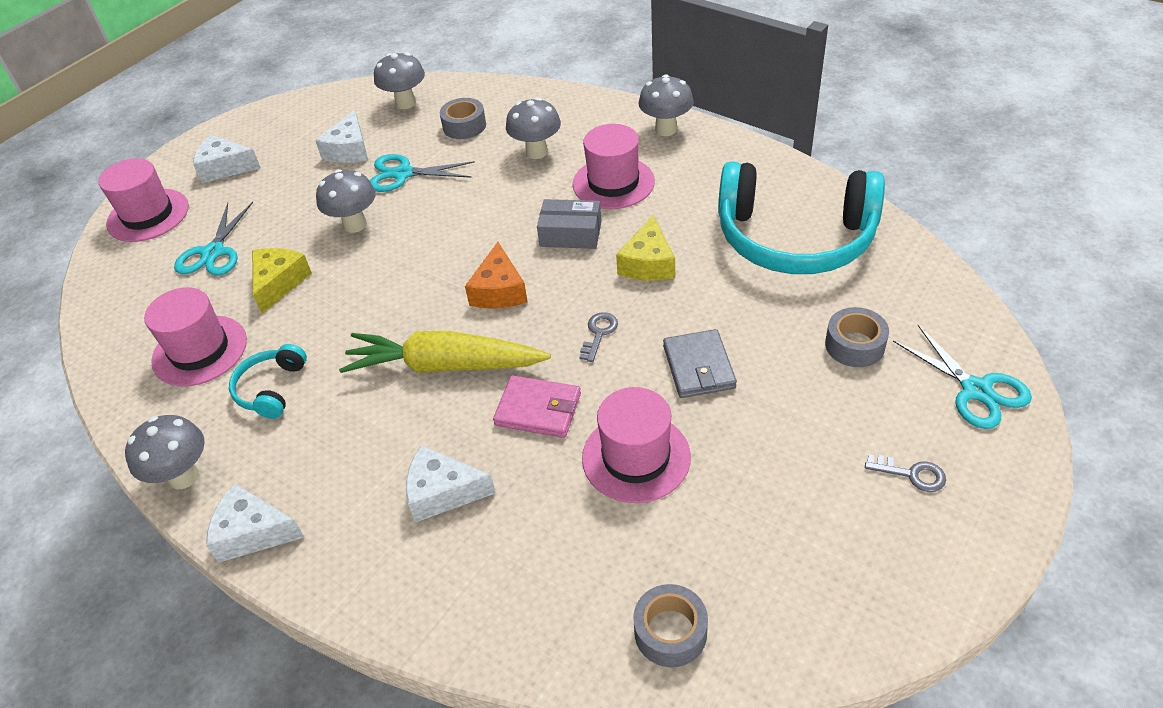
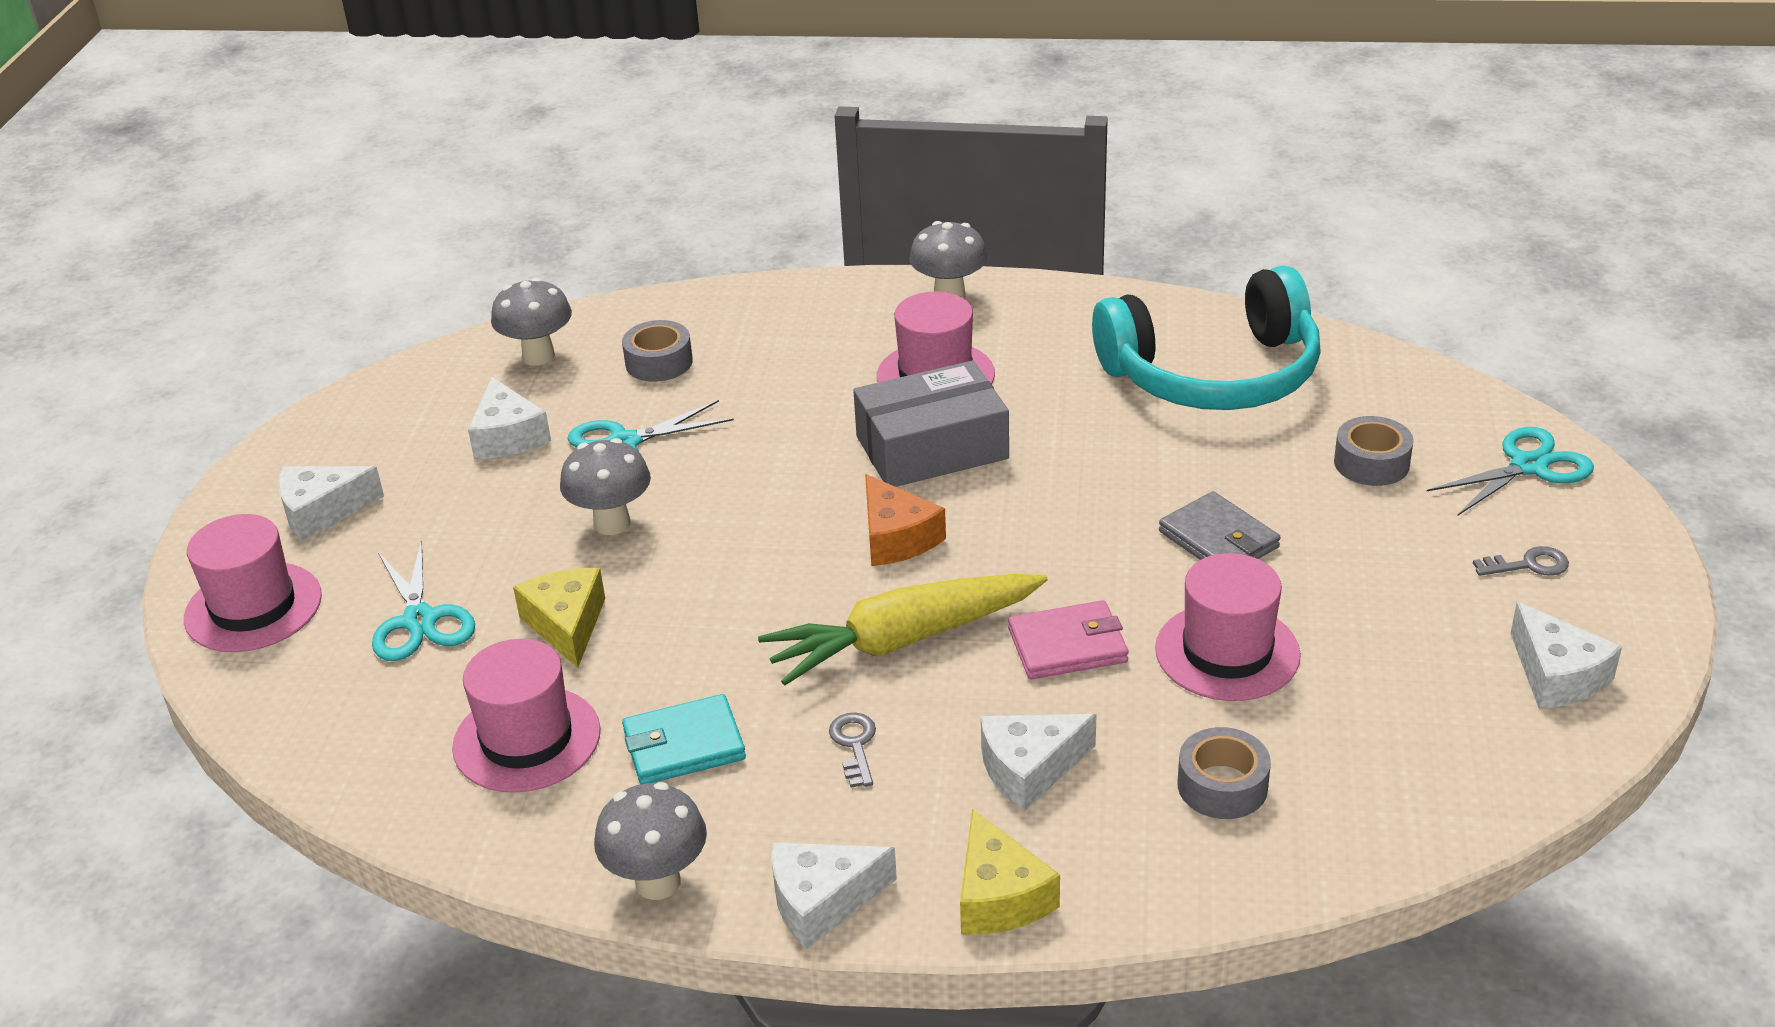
camera: 30 degrees left, 10 degrees down
(271, 389) = (684, 745): turquoise headphones -> turquoise wallet
(536, 152) = (796, 367): grey mushroom -> none
(570, 234) = (932, 447): grey box -> grey box, size x1.57
(599, 333) = (1069, 543): grey key -> grey key (854, 745)
(648, 263) = (1062, 451): yellow cheese -> yellow cheese (999, 896)
(670, 632) = (1409, 797): grey tape -> grey tape (1222, 786)
(861, 579) = (1556, 675): none -> white cheese
(976, 390) = (1529, 466): turquoise scissors -> turquoise scissors turned 60 degrees counterclockwise

